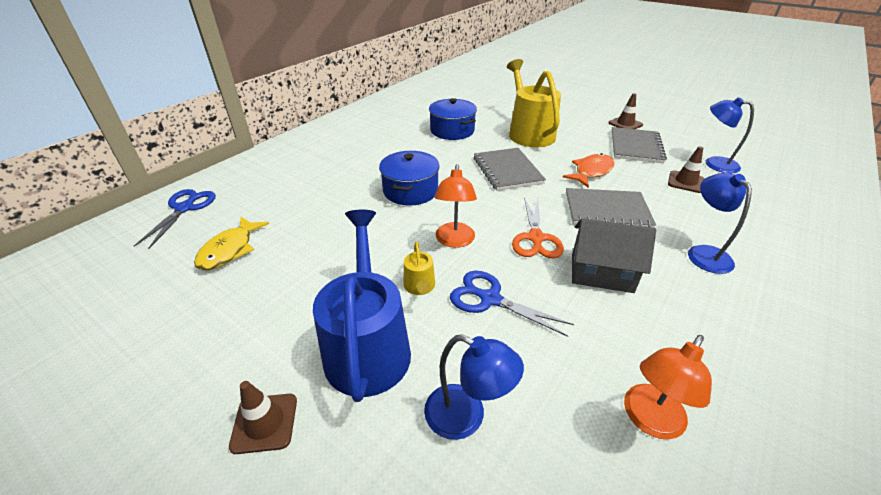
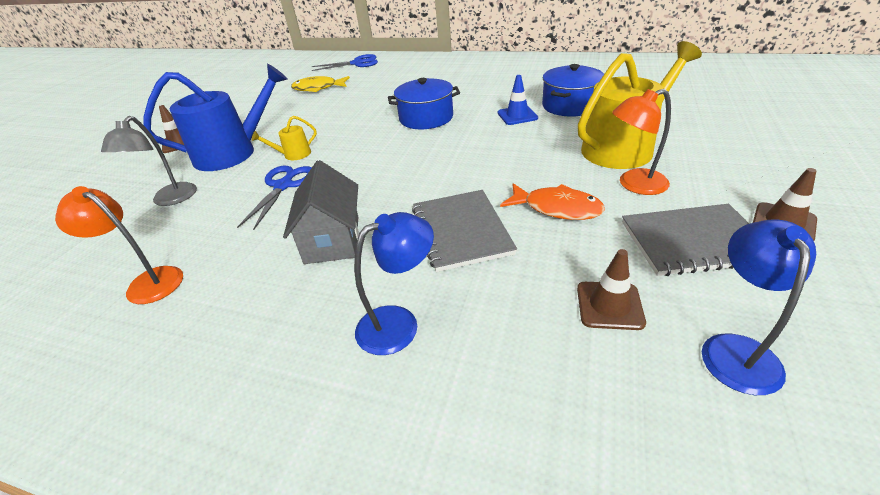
camera: 75 degrees right, 0 degrees up
(449, 152) = (517, 115): none -> blue traffic cone
(454, 241) = (357, 154): orange lamp -> orange lamp (634, 184)
(466, 417) = (170, 200): blue lamp -> grey lamp
(507, 170) = (505, 153): grey notebook -> none
(536, 238) = (378, 192): orange scissors -> none

